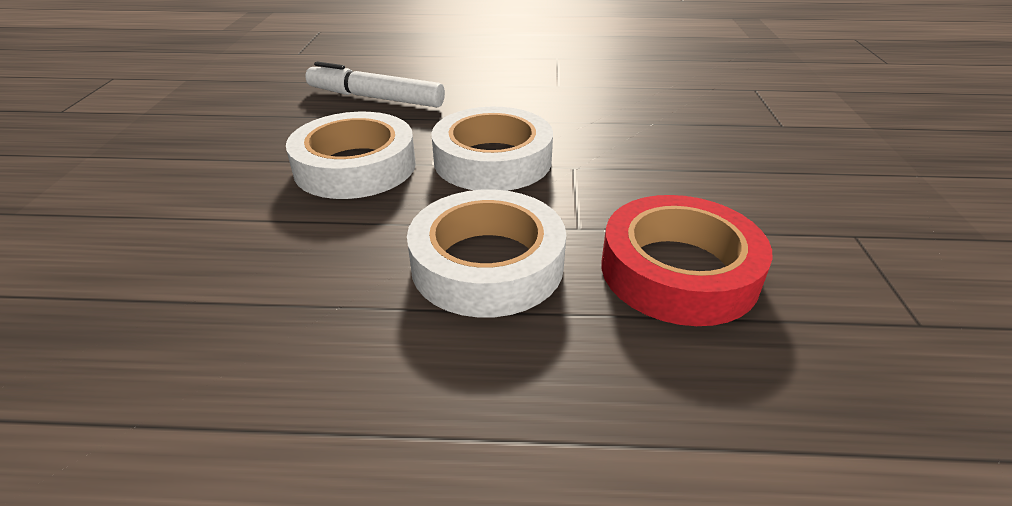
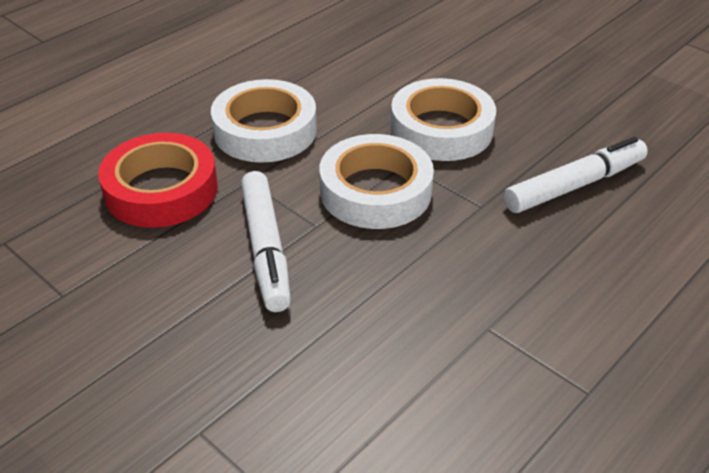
camera: 130 degrees right, 5 degrees up
(634, 173) = (266, 248): none -> white marker

